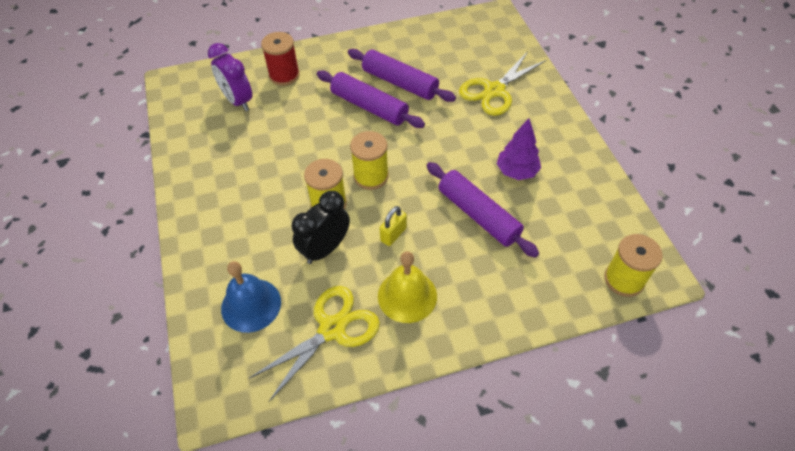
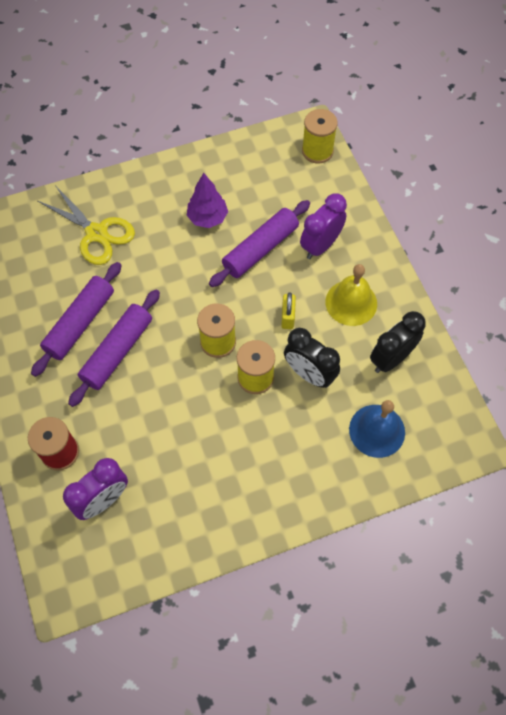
camera: 95 degrees left, 10 degrees up
(332, 329) = (391, 359): yellow scissors -> black clock
(393, 234) = (288, 317): yellow padlock -> yellow padlock turned 60 degrees clockwise
(484, 272) = (320, 245): none -> purple clock

